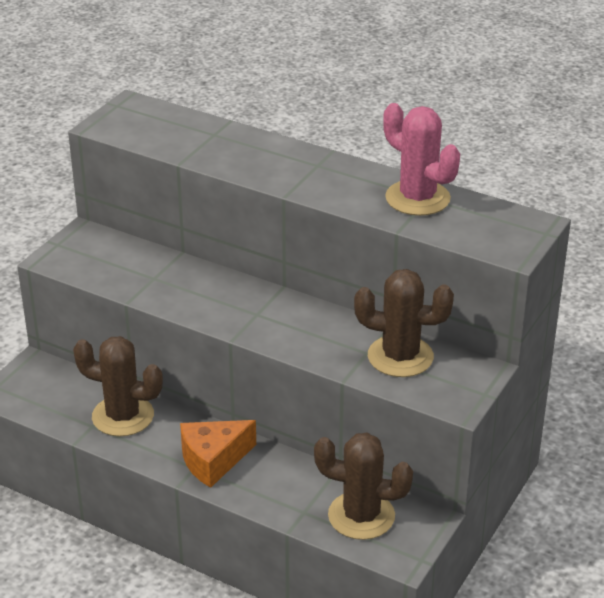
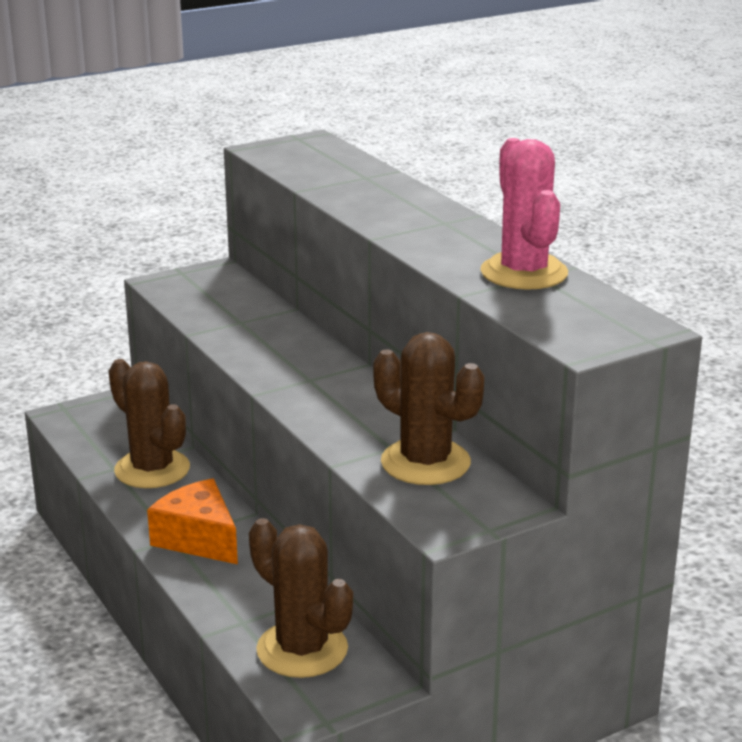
camera: 30 degrees right, 10 degrees down
(213, 460) = (198, 539): orange cheese -> orange cheese turned 45 degrees clockwise

